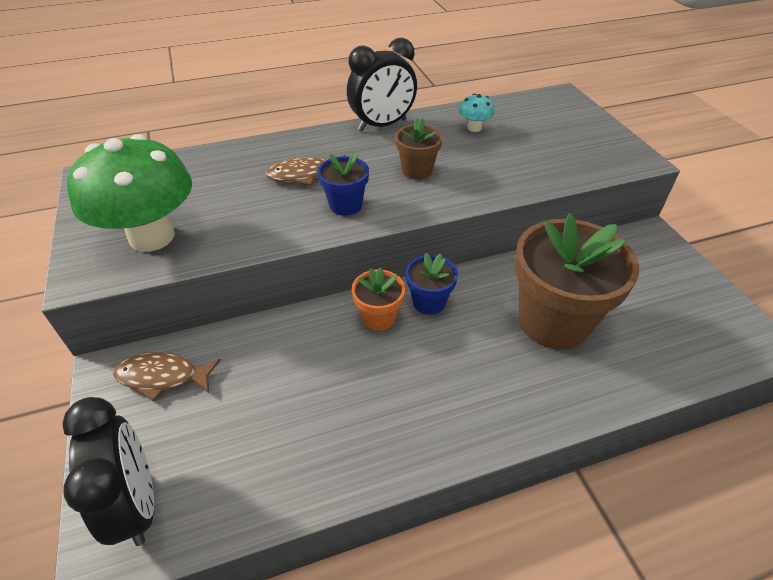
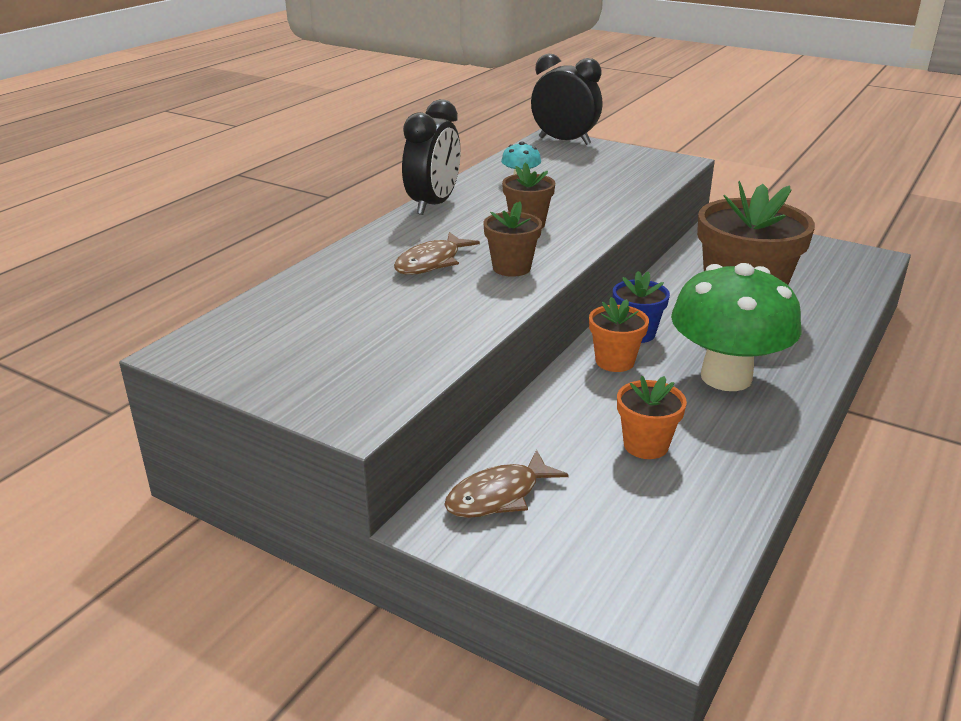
camera: 40 degrees left, 15 degrees down
(137, 503) = (635, 577): black clock -> black clock (564, 141)
(152, 237) = (368, 361): green mushroom -> green mushroom (726, 377)
(295, 403) = (646, 445): none -> orange flower pot
(345, 205) = (511, 268): blue flower pot -> brown flower pot

